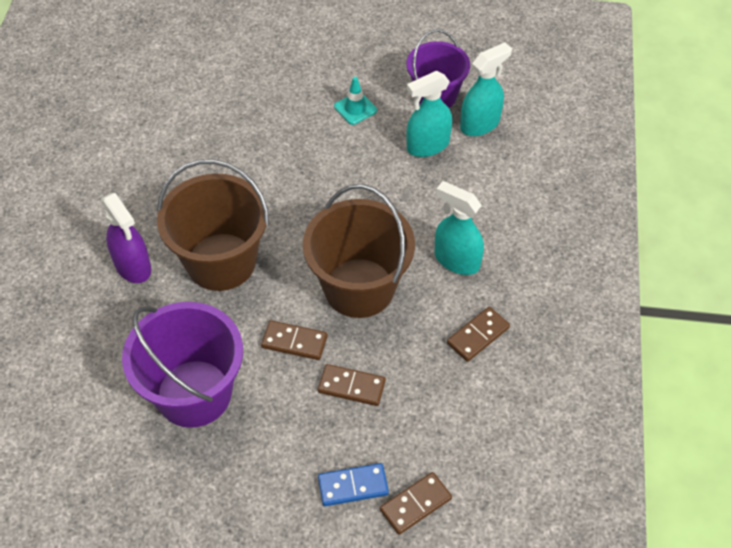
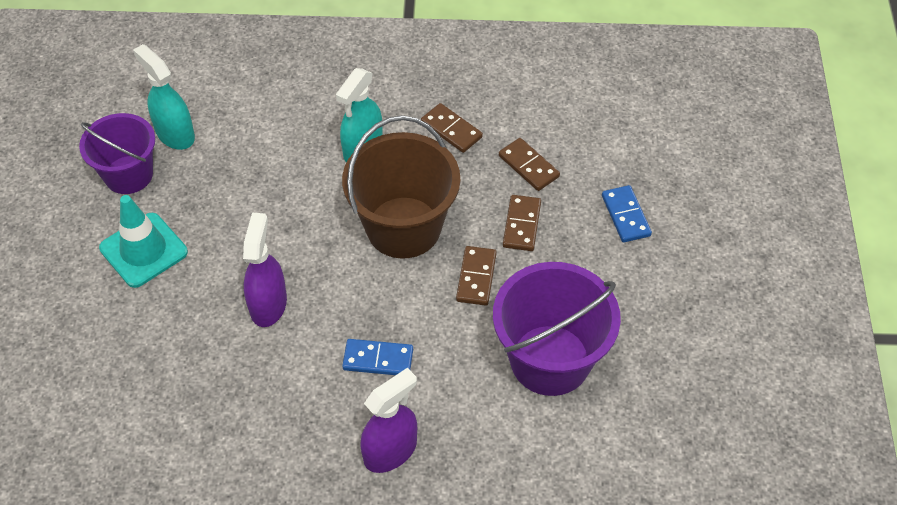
camera: 95 degrees left, 0 degrees up
(221, 262) = (378, 359): brown bucket -> blue domino
(289, 188) = (268, 304): none -> purple spray bottle
(355, 108) = (143, 250): turquoise traffic cone -> turquoise traffic cone, size x1.68
(415, 504) = (633, 169): brown domino -> brown domino (528, 166)
(427, 145) = (205, 179): turquoise spray bottle -> none

